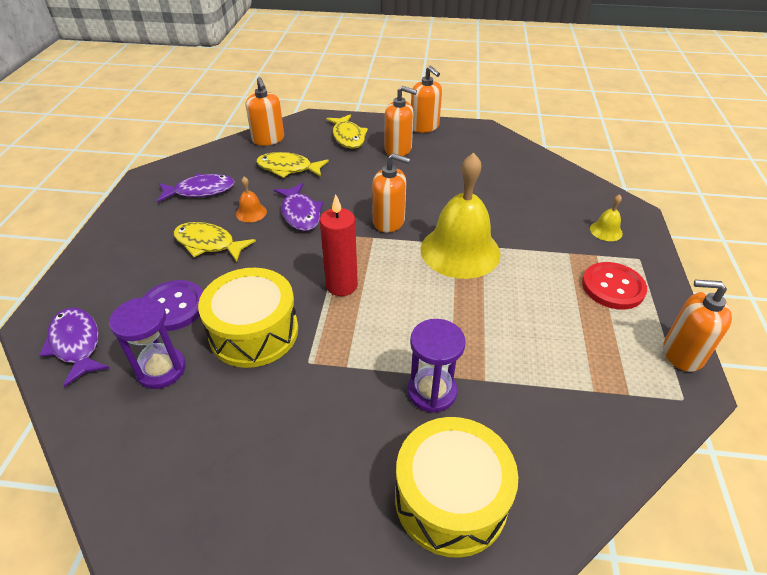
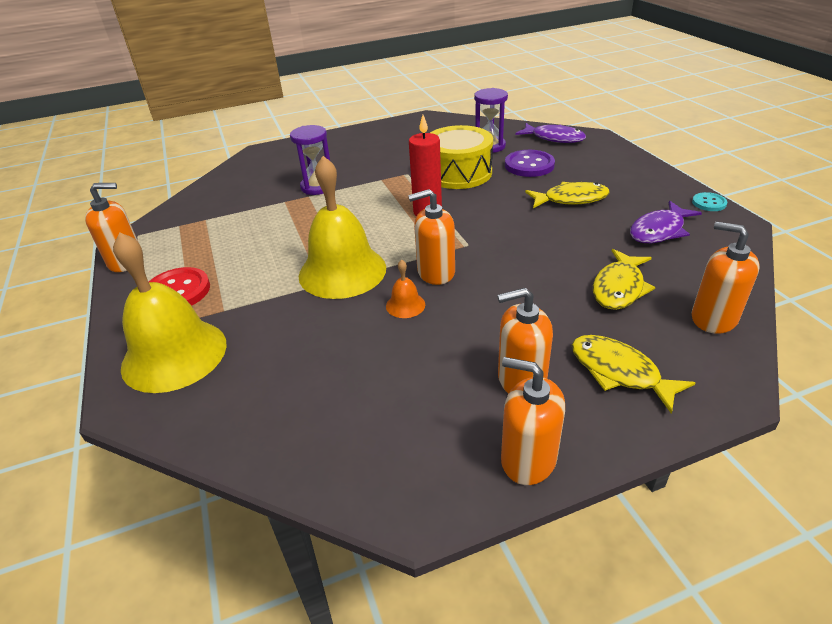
camera: 155 degrees right, 5 degrees down
(128, 196) = (709, 203): none -> turquoise button
(251, 212) = (578, 231): orange bell -> orange bell (405, 305)
(288, 168) = (619, 288): yellow fish -> yellow fish turned 135 degrees clockwise
(300, 213) = (532, 247): purple fish -> none
(450, 498) = (287, 161): yellow drum -> none
(606, 231) = (174, 354): yellow bell -> yellow bell, size x2.41

